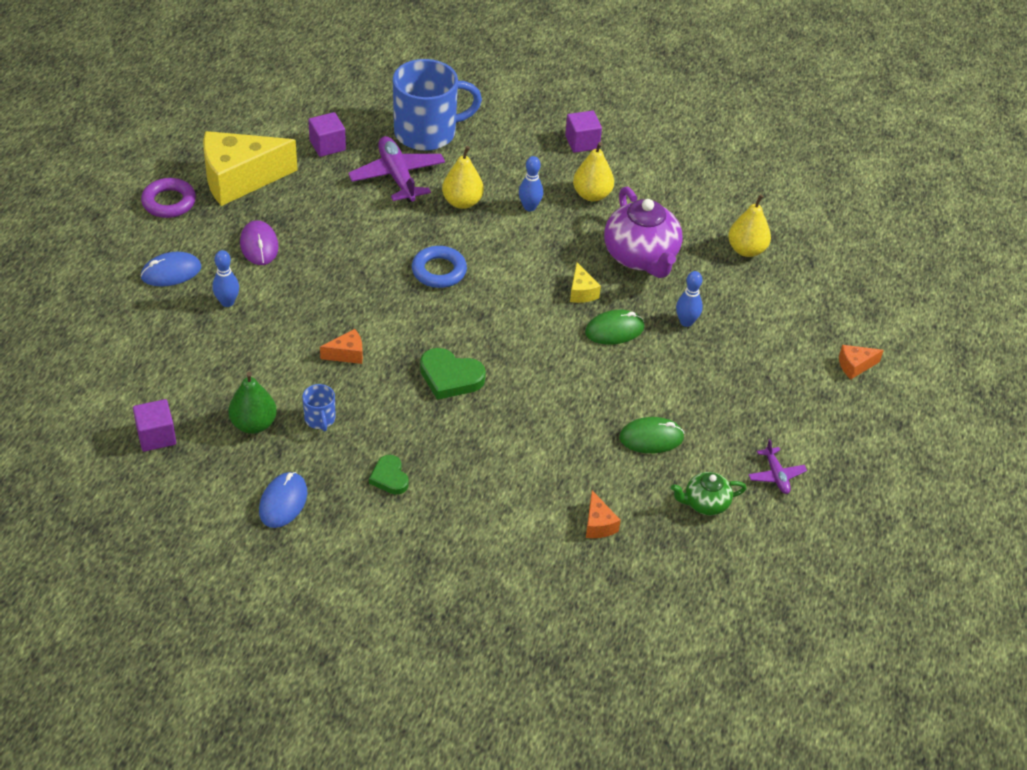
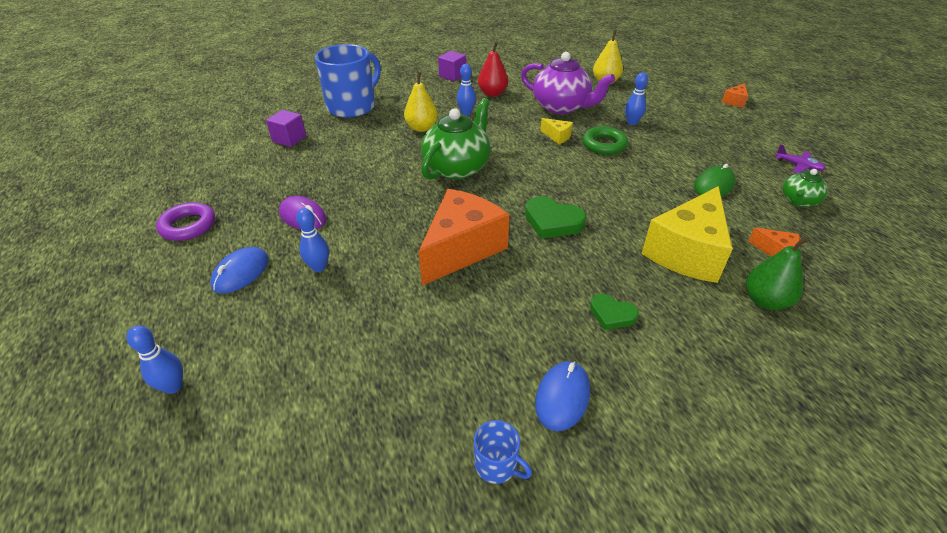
camera: 35 degrees left, 5 degrees down
(66, 335) = (173, 386): none -> blue bowling pin
(156, 436) = (372, 422): purple cube -> none
(239, 179) = (239, 185): yellow cheese -> yellow cheese (687, 252)
(253, 424) = (453, 347): green pear -> green pear (765, 301)
(283, 502) = (562, 397): blue mouse -> blue mouse turned 45 degrees clockwise
(320, 419) = (502, 306): blue mug -> blue mug (497, 465)
(347, 354) = (462, 249): orange cheese -> orange cheese, size x2.38
(397, 176) = (361, 134): purple plane -> none
(439, 271) = (457, 167): blue ring -> green teapot
(450, 377) = (552, 221): green heart -> green heart turned 45 degrees clockwise
(592, 195) = (492, 93): yellow pear -> red pear
(614, 330) = (604, 144): green mouse -> green ring

